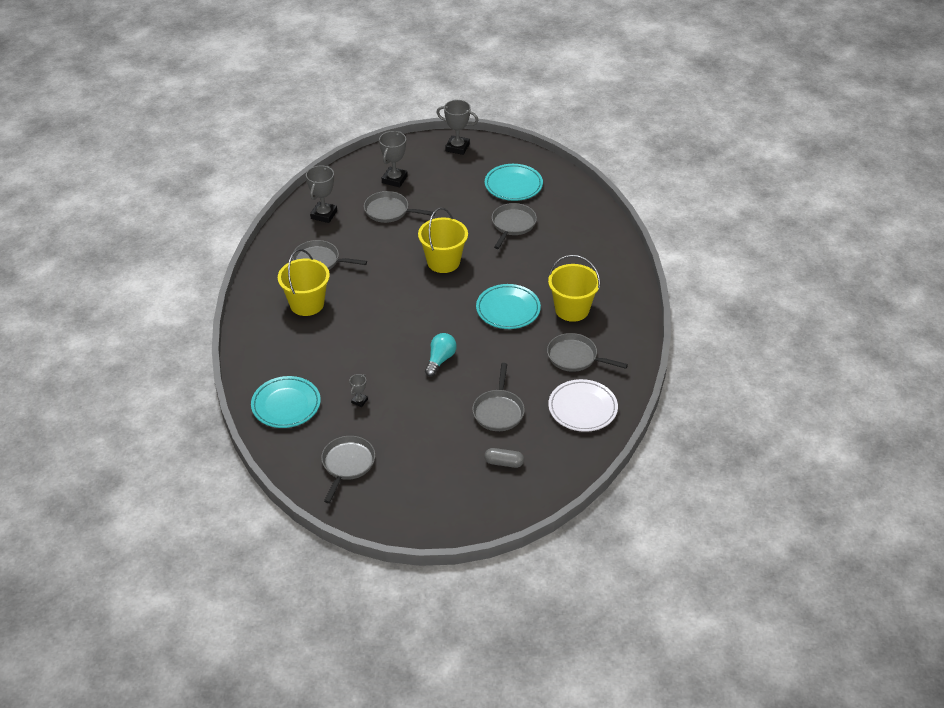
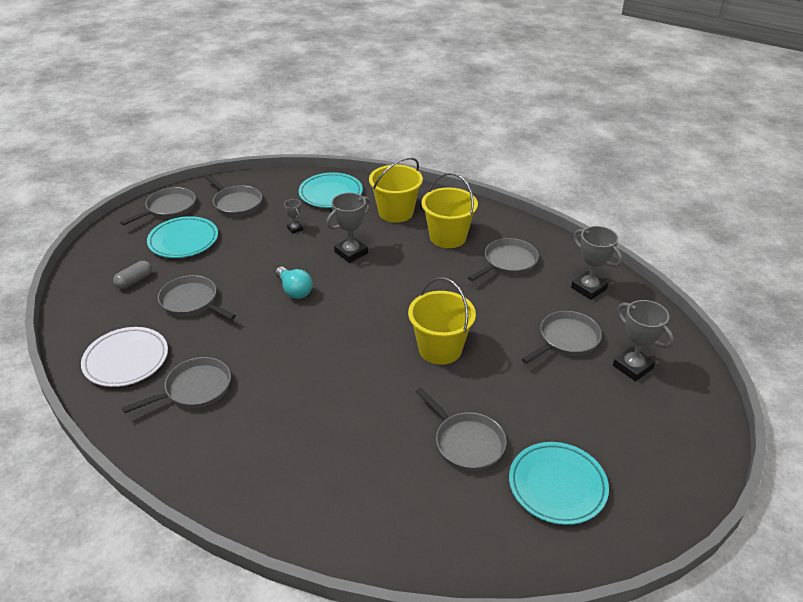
camera: 120 degrees right, 5 degrees down
(390, 510) = (169, 208): none -> grey pan
(457, 147) = (687, 461): grey trophy -> grey trophy (351, 253)
(508, 309) = (317, 368): turquoise plate -> turquoise plate (183, 241)
(572, 309) = (266, 424): yellow bucket -> yellow bucket (396, 212)

